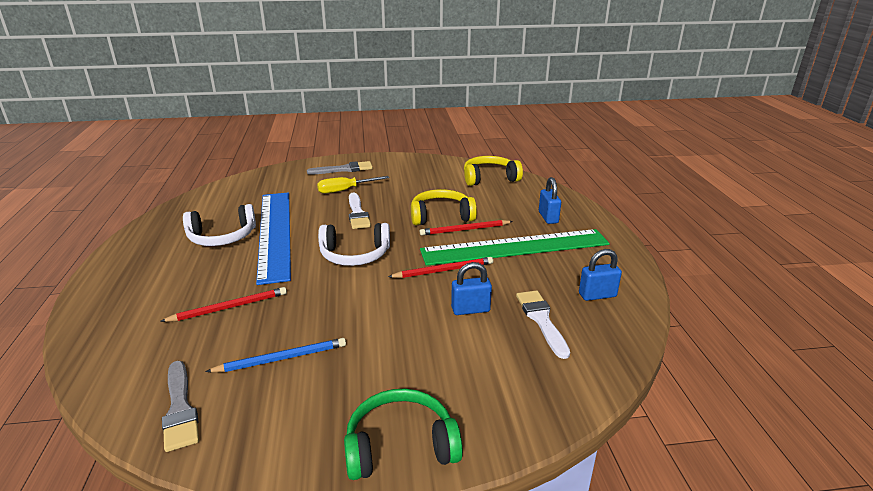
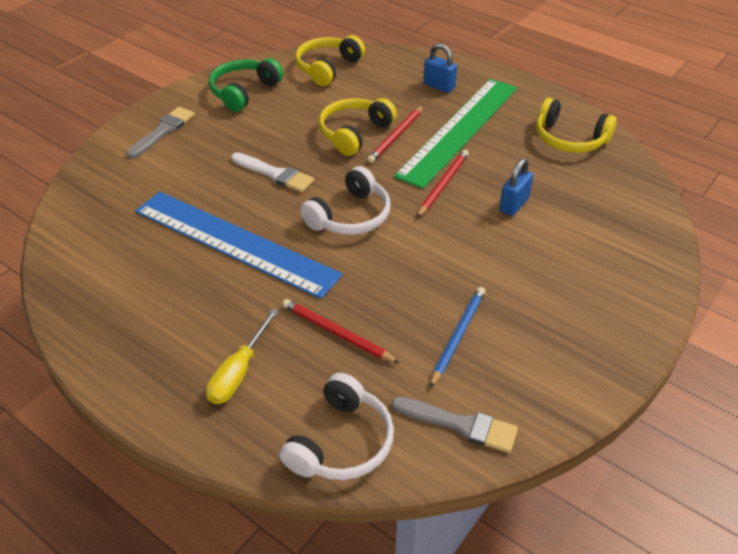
camera: 45 degrees left, 15 degrees up
(222, 237) = (187, 280): white headphones -> white headphones (341, 442)
(228, 307) = (337, 333): red pencil -> red pencil turned 75 degrees counterclockwise
(345, 190) = (213, 155): yellow screwdriver -> yellow screwdriver (239, 372)
(400, 446) = (626, 326): green headphones -> green headphones (244, 92)
(541, 320) = (567, 182): white brush -> none
(597, 295) = (569, 139): blue padlock -> yellow headphones

